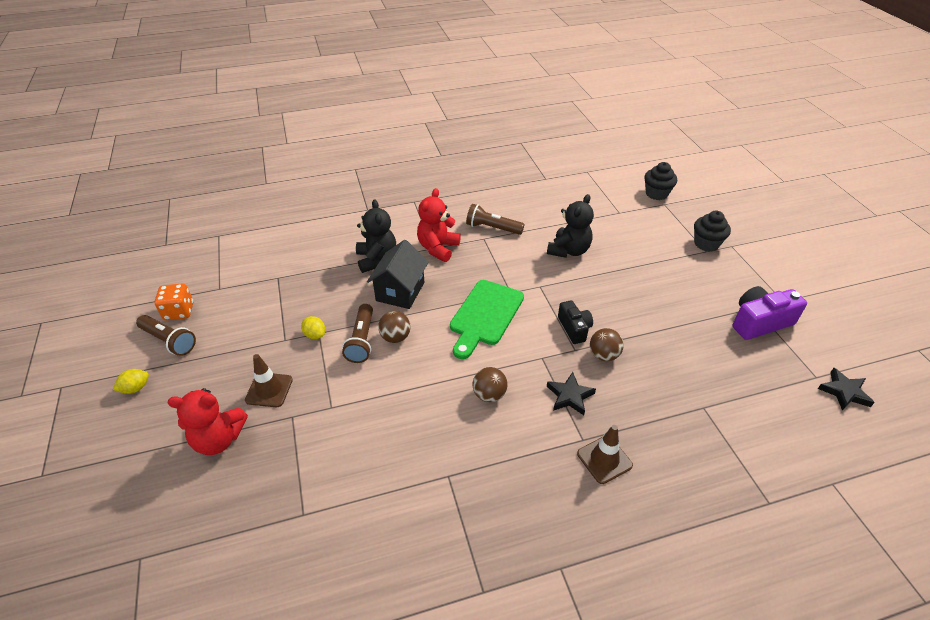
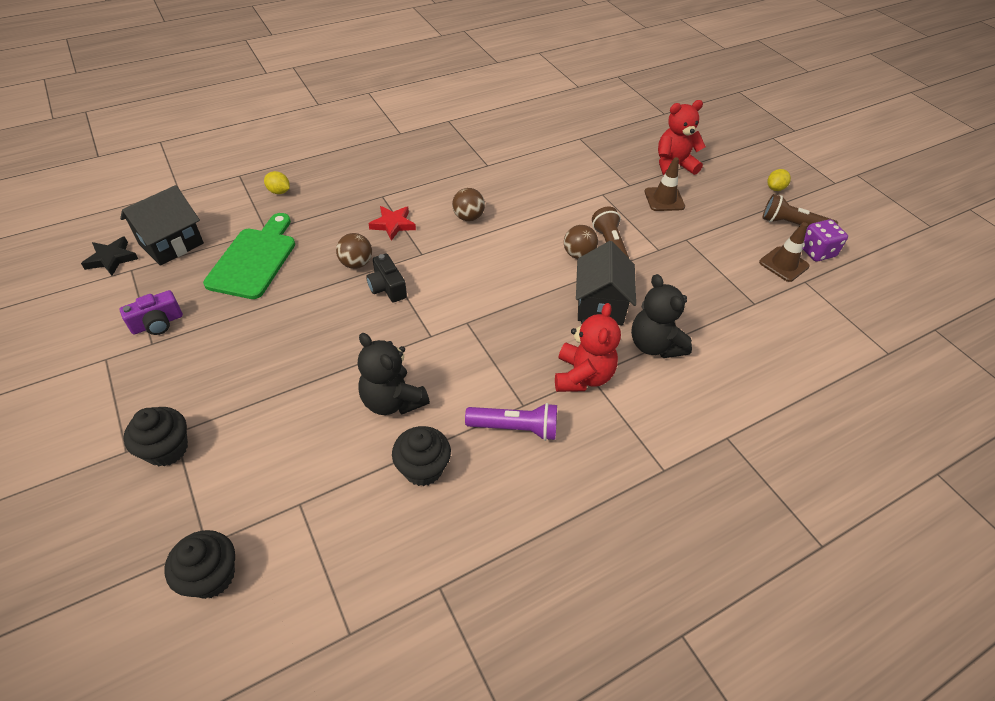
camera: 165 degrees right, 5 degrees up
(179, 311) = (816, 252): orange dice -> purple dice
(315, 335) = (660, 247): yellow lemon -> yellow lemon (279, 191)
(485, 316) = (491, 289): green cutting board -> green cutting board (254, 259)
(492, 228) = (515, 428): brown flashlight -> purple flashlight
(550, 217) = (423, 468): none -> black cupcake
(568, 250) = (392, 400): black teddy bear -> black teddy bear turned 60 degrees counterclockwise
(570, 396) = (393, 224): black star -> red star
(604, 459) = (365, 186): brown traffic cone -> brown traffic cone (783, 264)
(759, 322) = (157, 323): purple camera -> purple camera, size x0.64
(794, 402) = (171, 244): none -> black house

